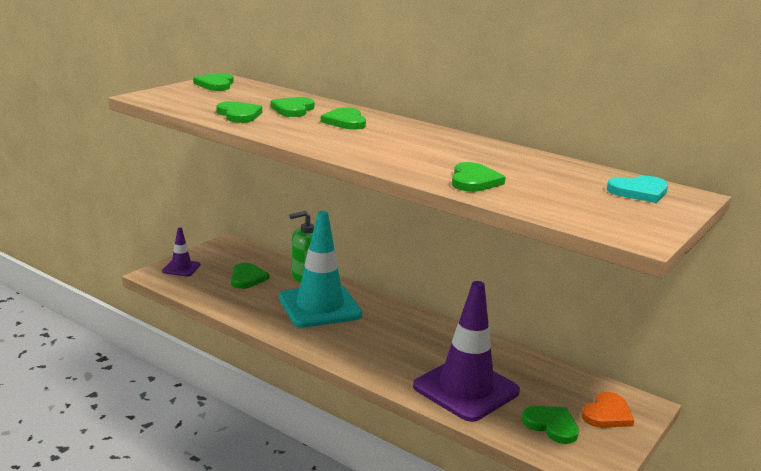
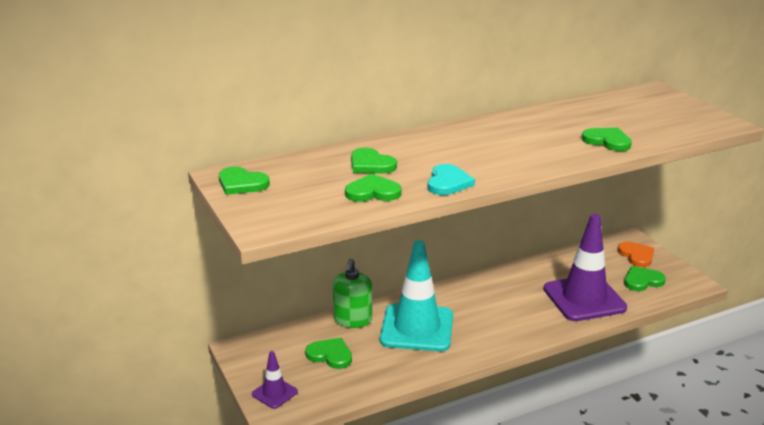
camera: 60 degrees left, 5 degrees up
(345, 121) = (426, 151): green heart -> none
(639, 192) = (645, 100): turquoise heart -> turquoise heart (448, 183)

